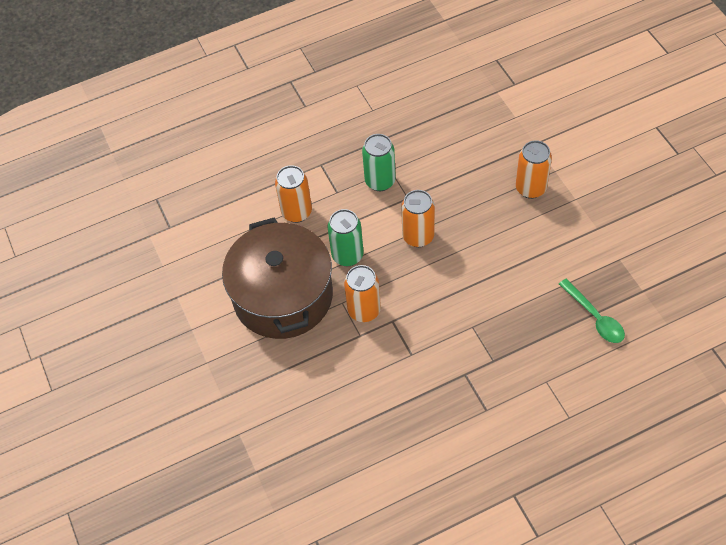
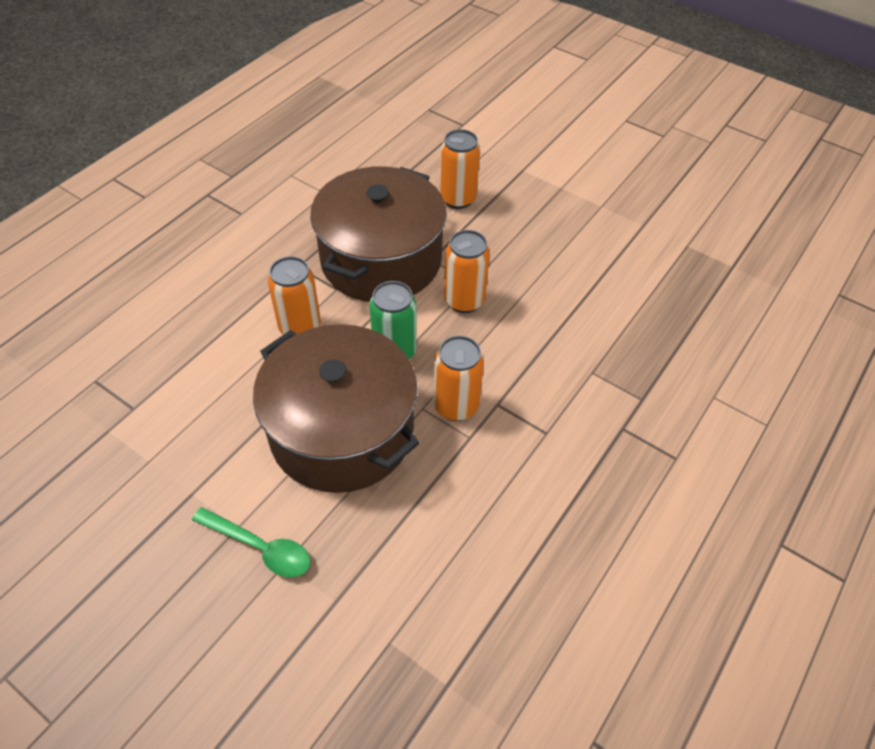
camera: 35 degrees left, 5 degrees down
(380, 181) = (381, 260): green can -> brown pot
(530, 188) = (550, 211): orange can -> orange can (457, 199)
(594, 317) = (709, 310): green spoon -> green spoon (260, 547)

